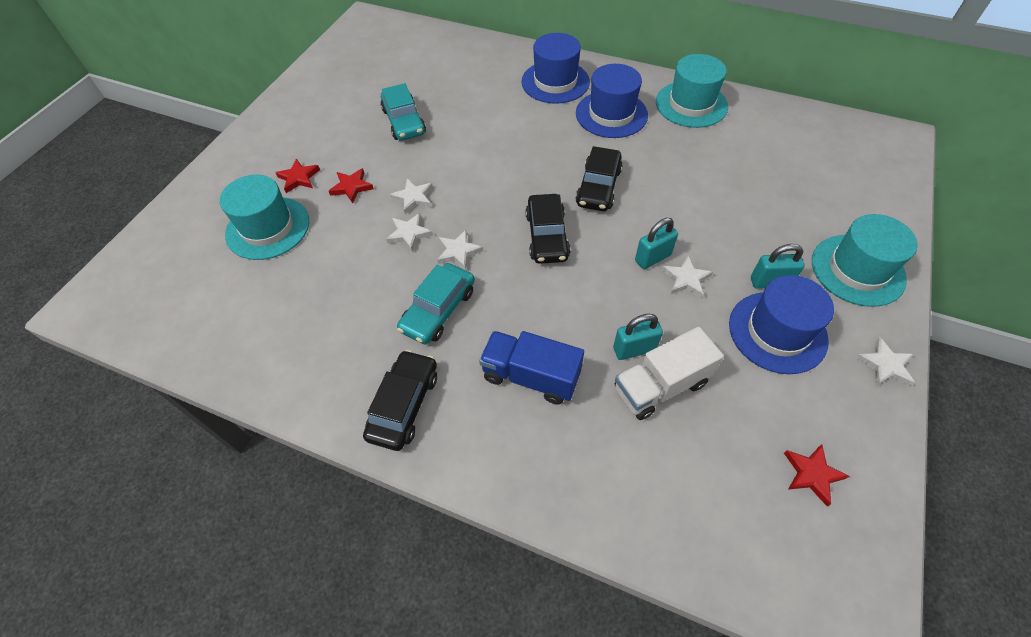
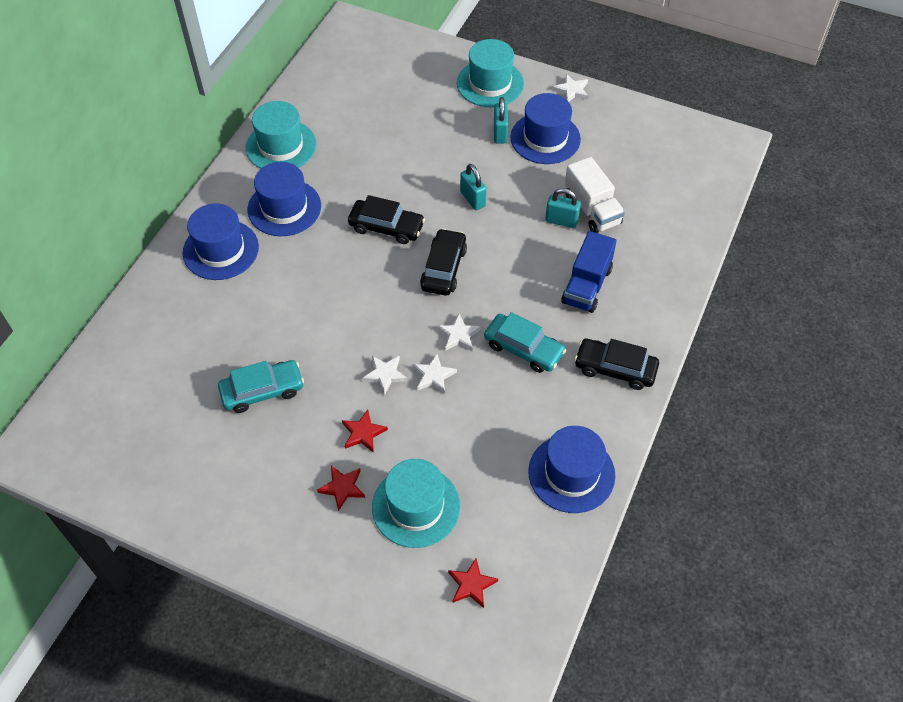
camera: 90 degrees left, 0 degrees up
(273, 355) = (571, 473): none -> blue hat
(547, 236) = (444, 268): black car -> black car turned 75 degrees counterclockwise
(634, 349) = (561, 221): turquoise padlock -> turquoise padlock turned 60 degrees counterclockwise
(686, 279) = (495, 181): white star -> none
(812, 474) = (651, 144): red star -> red star (471, 585)

